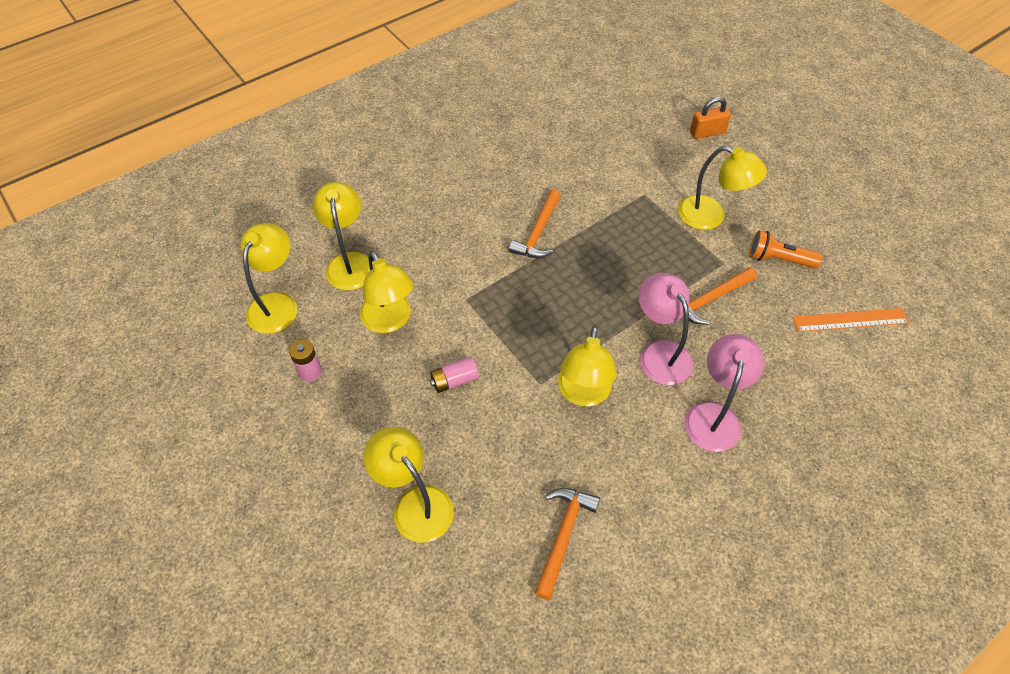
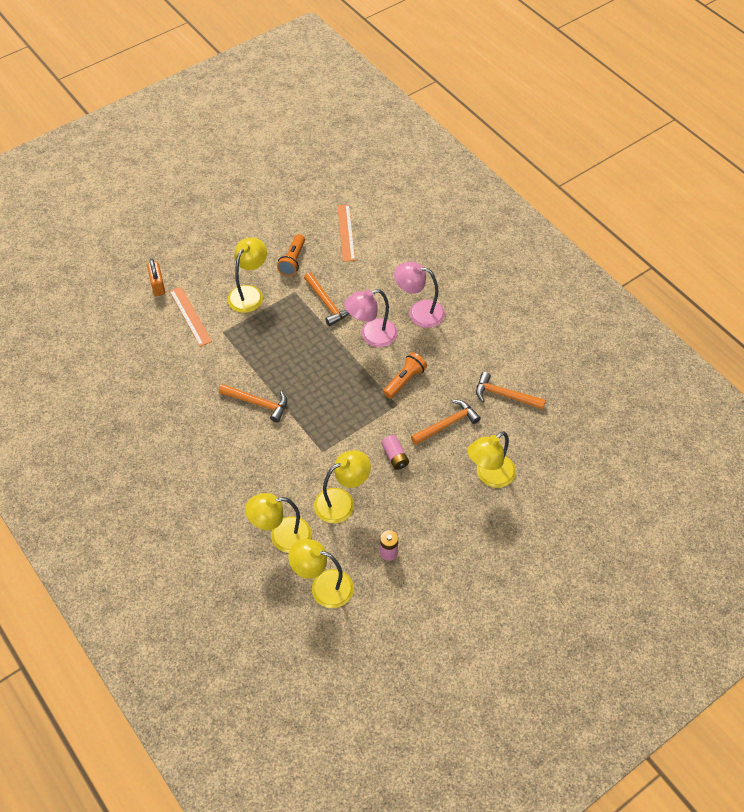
camera: 90 degrees left, 0 degrees up
(507, 448) = (447, 424): none -> orange hammer
(583, 394) = (404, 380): yellow lamp -> orange flashlight
(665, 164) = (190, 316): none -> orange ruler

